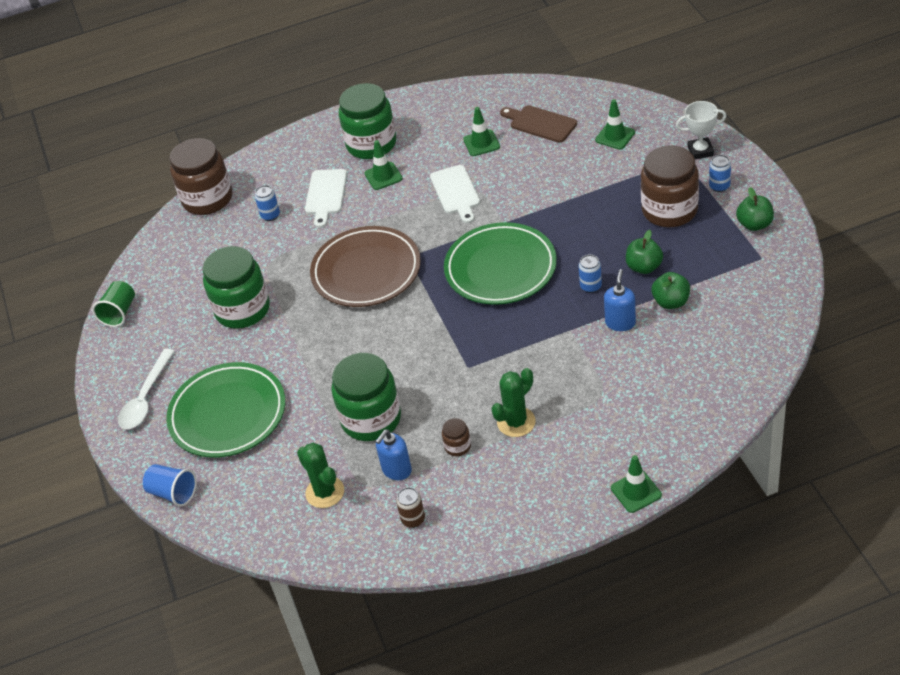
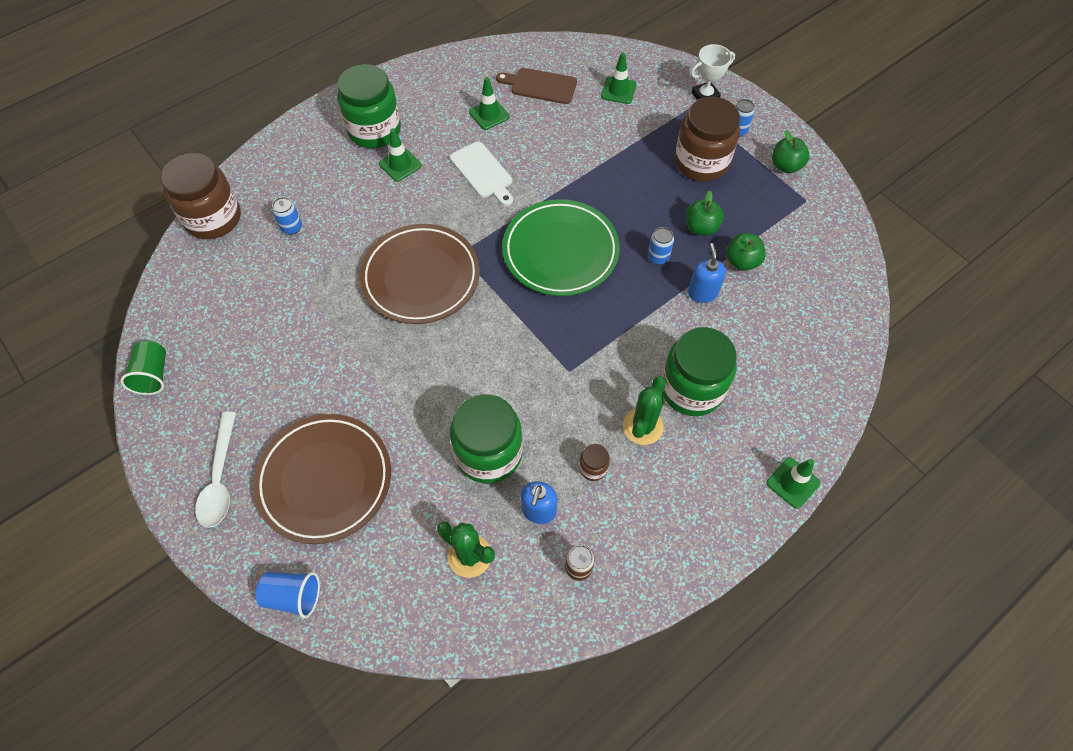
camera: 25 degrees left, 15 degrees up
(228, 414) = (325, 480): green plate -> brown plate
(242, 310) = (298, 346): green jar -> green jar (691, 389)
(326, 195) = (345, 194): white cutting board -> none

